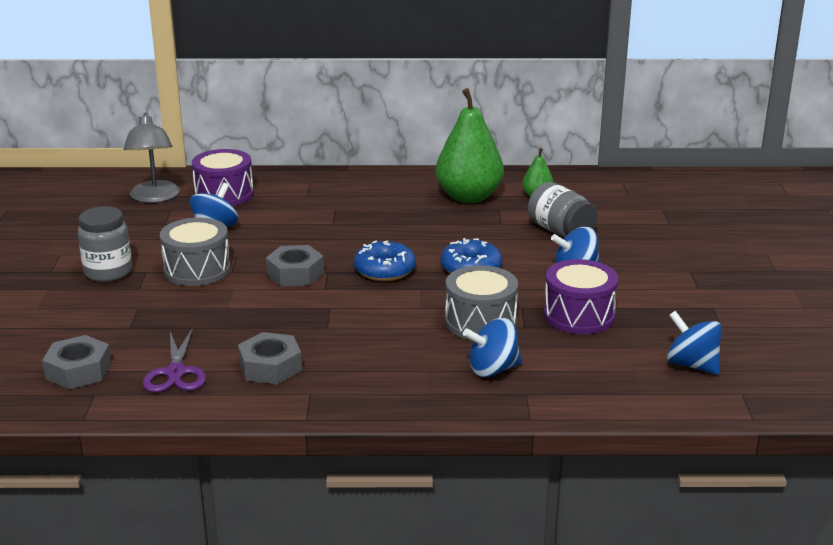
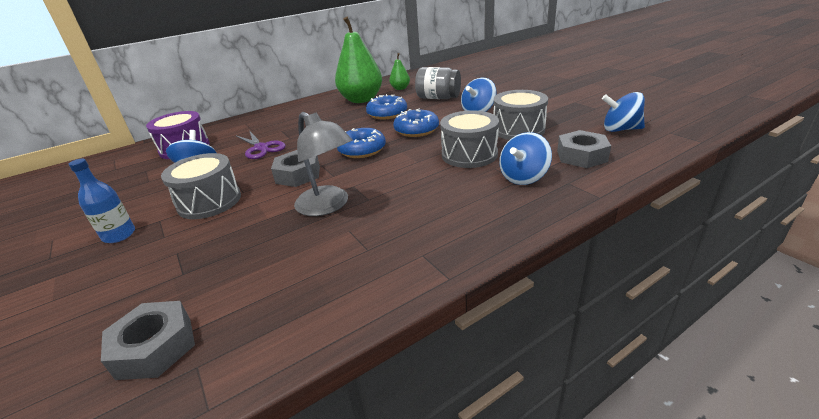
camera: 30 degrees left, 5 degrees up
(108, 272) = (119, 235): grey jar -> blue bottle
(154, 197) = (123, 168): grey lamp -> grey lamp (328, 206)
(176, 373) = (274, 295): purple scissors -> purple scissors (261, 148)
(270, 367) = (360, 248): grey nut -> grey nut (581, 156)
(470, 231) = (387, 114): none -> blue donut
(579, 315) = (518, 130): purple drum -> grey drum

